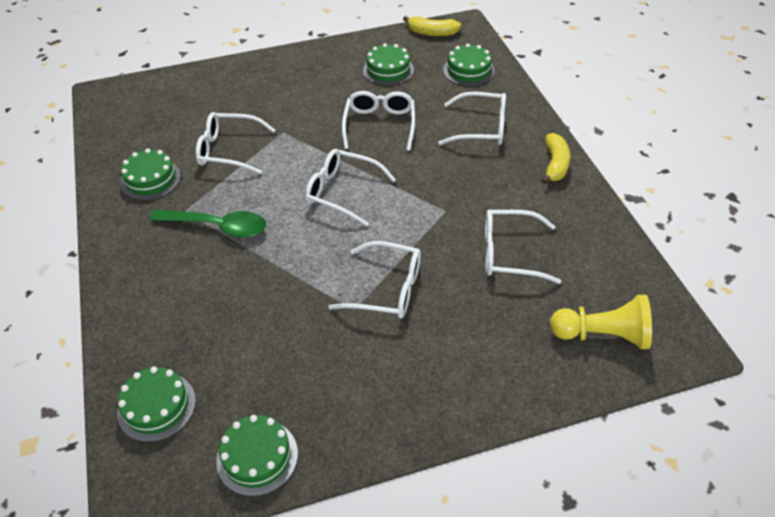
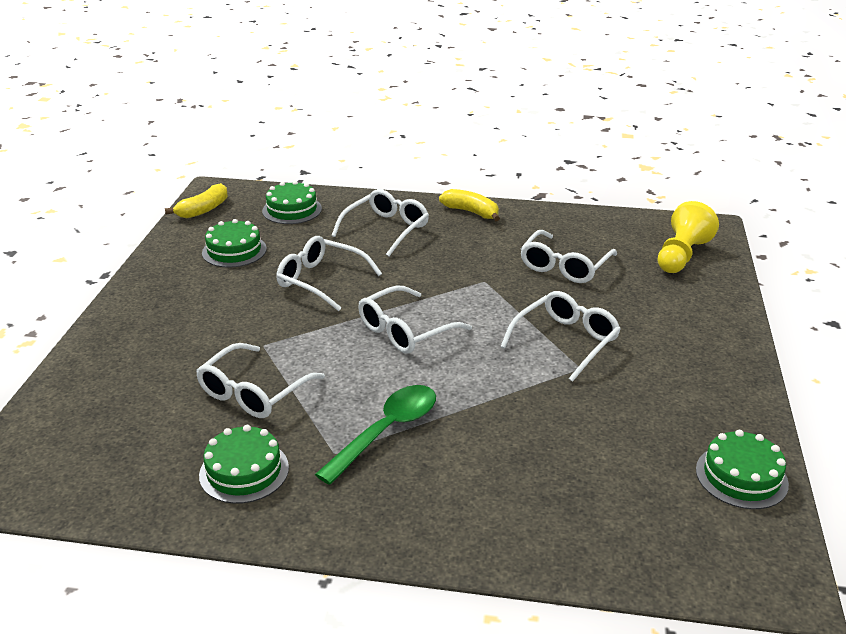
camera: 65 degrees left, 15 degrees down
(156, 406) = (645, 540): green cake -> none

